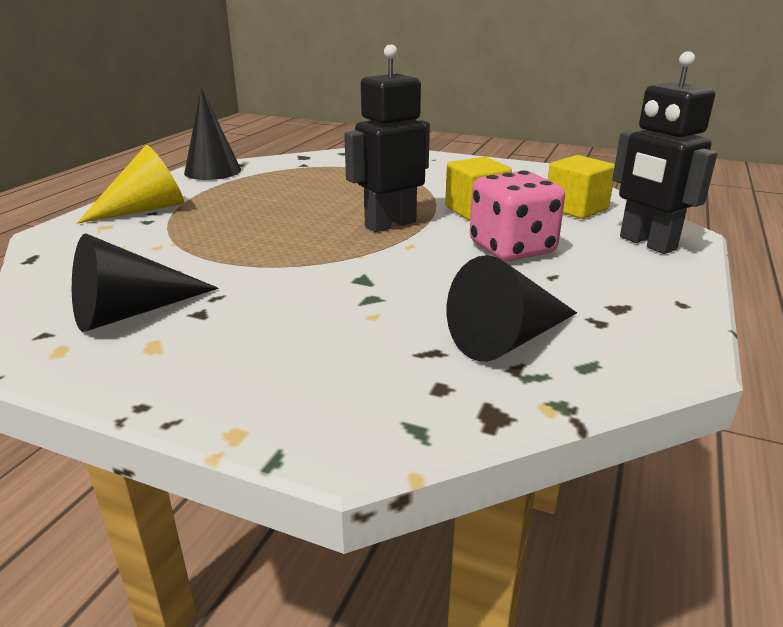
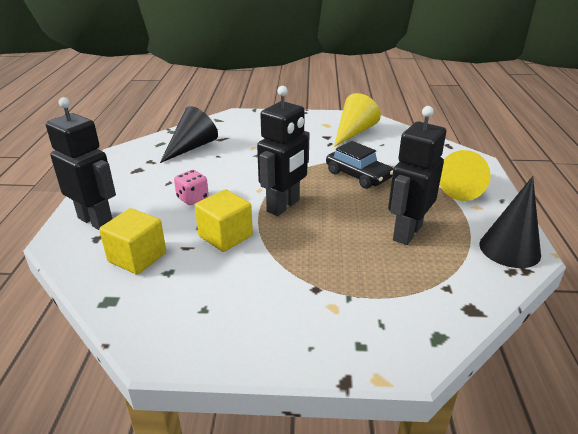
camera: 160 degrees right, 5 degrees up
(131, 312) = (354, 132): black cone -> yellow cone
(249, 240) = (358, 175): none -> black car
(282, 189) = (406, 233): none -> black robot
(512, 249) = (192, 198): pink dice -> pink dice, size x0.55

